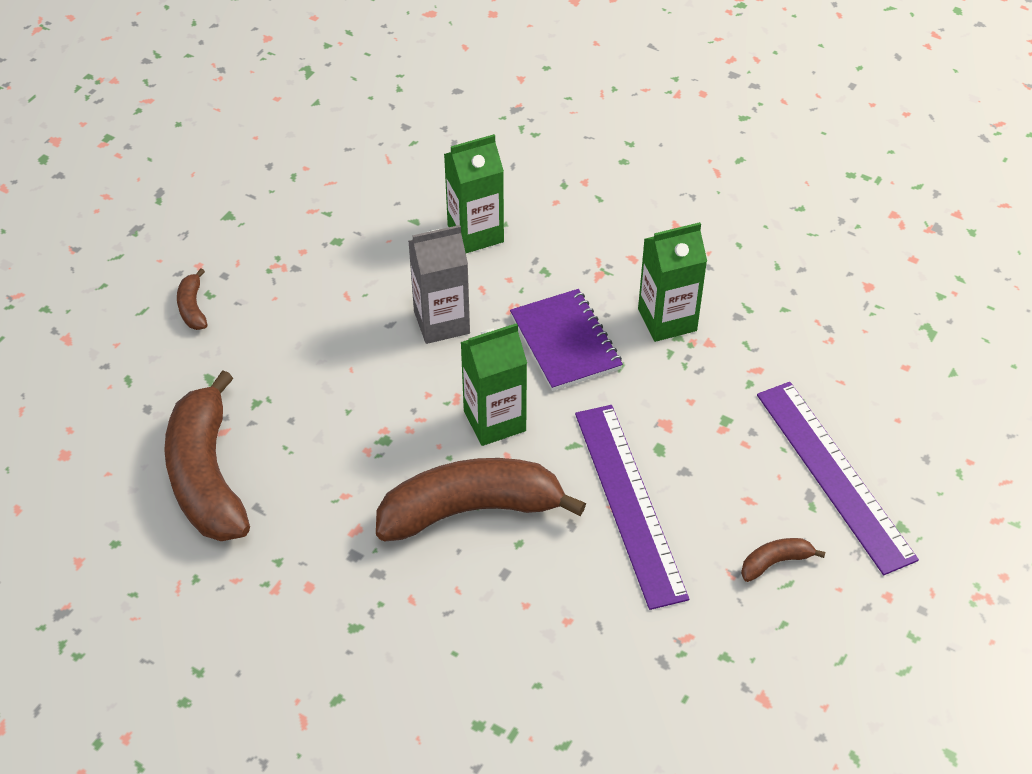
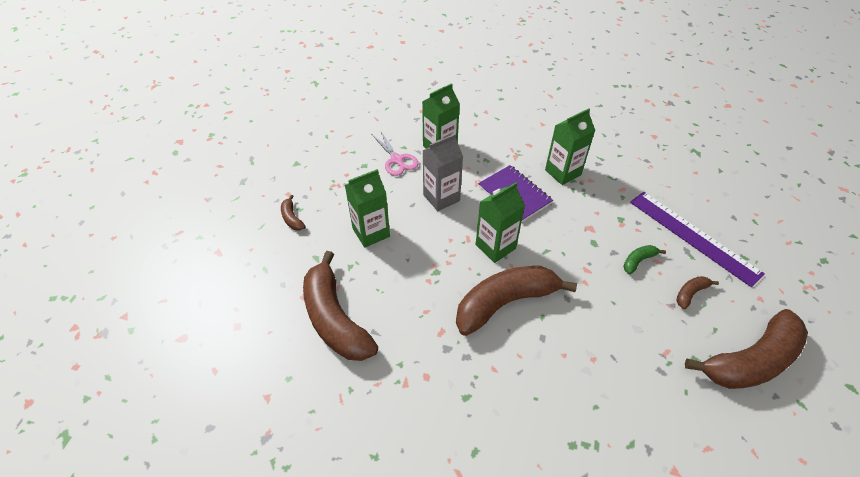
camera: 15 degrees left, 0 degrees up
(307, 356) = (371, 232): none -> green carton
(394, 241) = (396, 160): none -> pink scissors
(629, 503) = (593, 277): purple ruler -> none
(717, 494) = (638, 261): none -> green banana
(812, 681) = (750, 361): none -> brown banana

